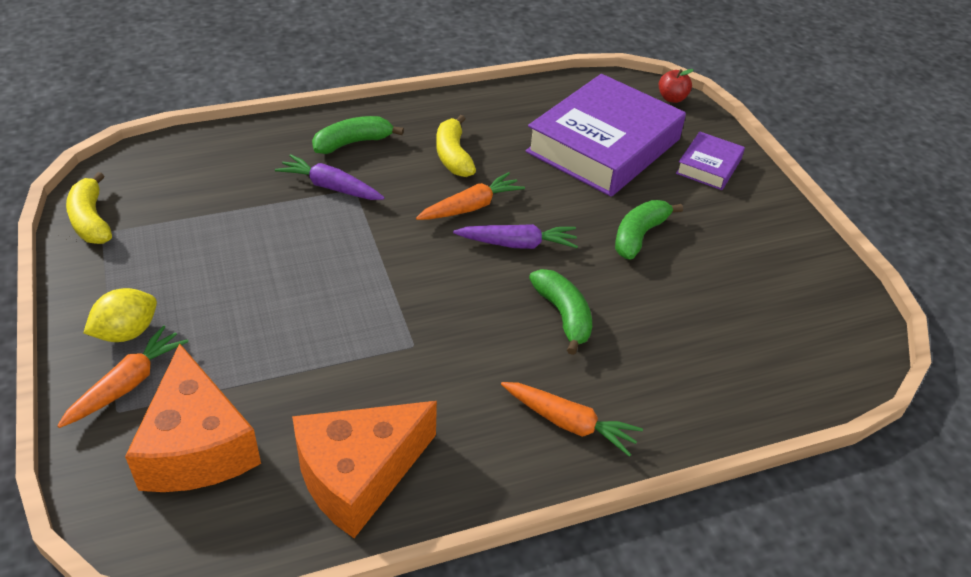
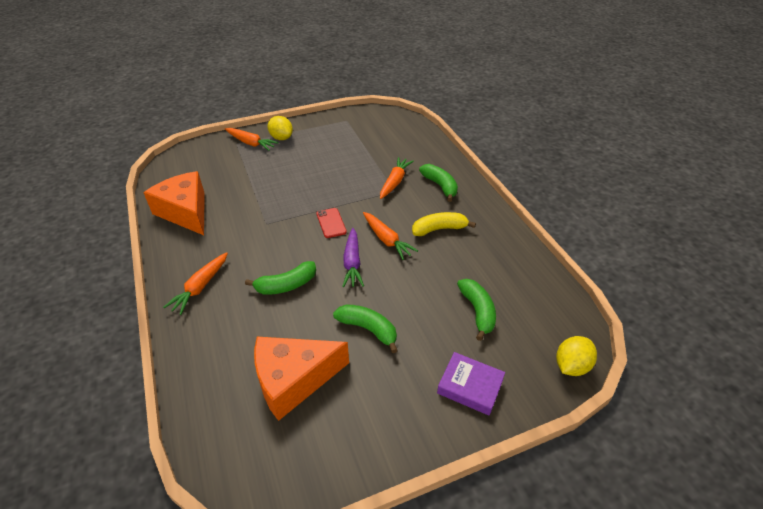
camera: 90 degrees right, 0 degrees up
(91, 220) = (355, 116): yellow banana -> none
(197, 446) = (213, 165): orange cheese -> orange cheese (293, 380)
(330, 187) = (395, 182): purple carrot -> orange carrot
(424, 264) = (331, 223): none -> red phone
(603, 145) = (477, 311): purple book -> green banana
(672, 98) = (571, 366): red apple -> yellow lemon

